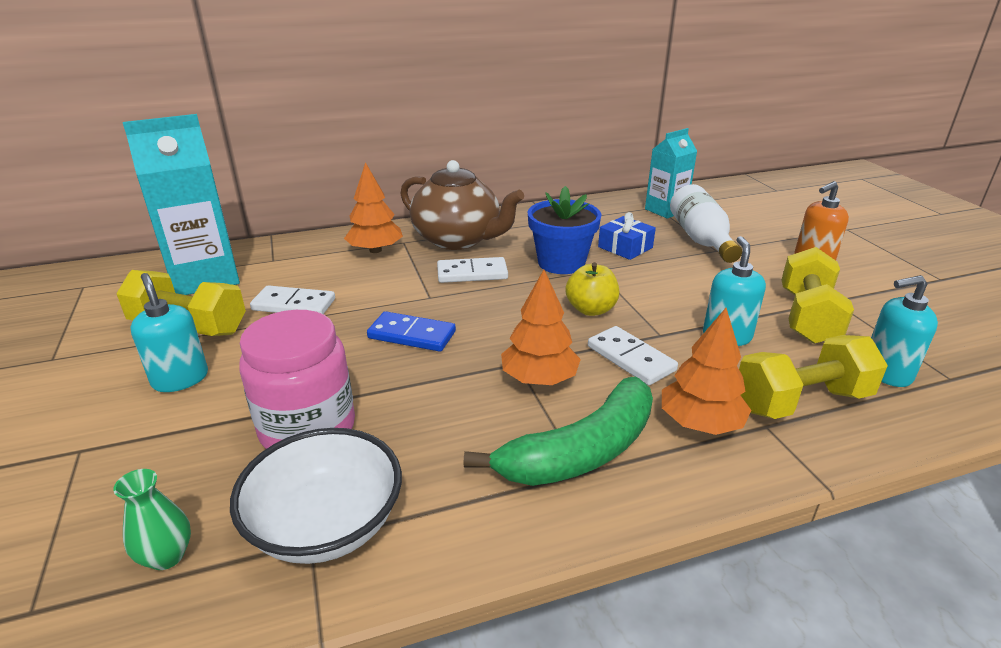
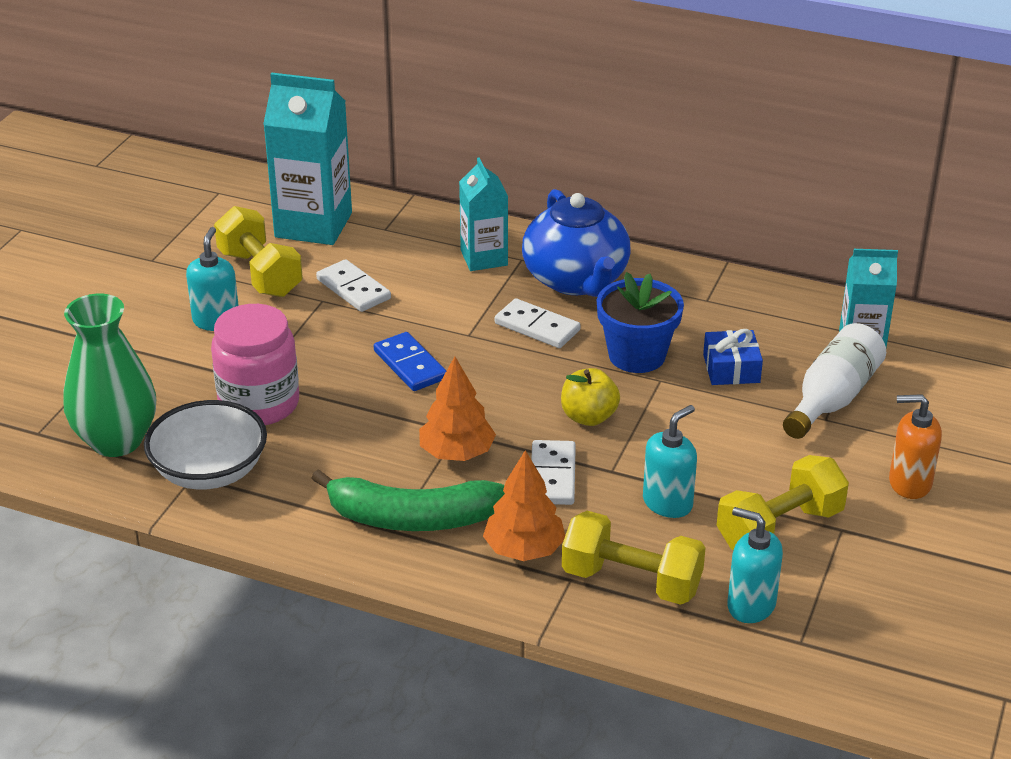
camera: 40 degrees right, 5 degrees up
(167, 556) = (116, 441): green vase -> green vase, size x2.19
(375, 250) = (484, 258): orange tree -> turquoise carton
(458, 239) = (576, 280): brown teapot -> blue teapot

